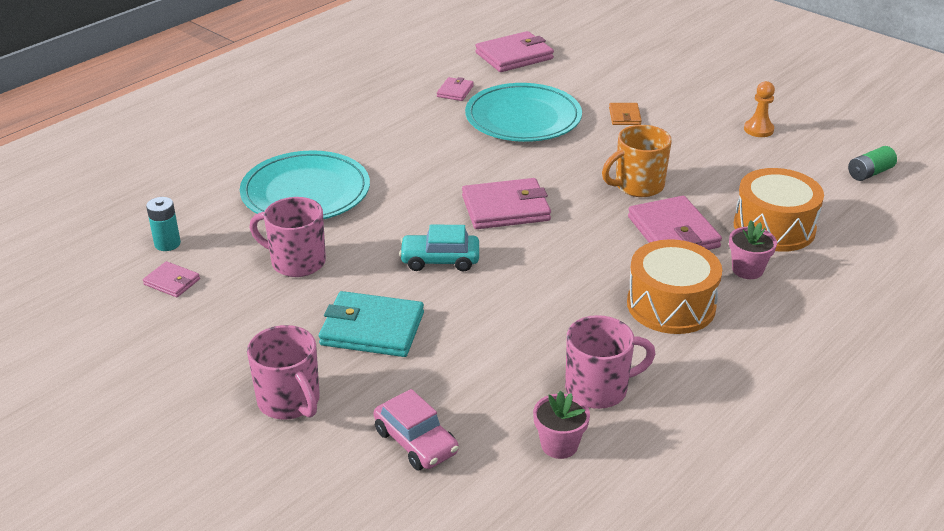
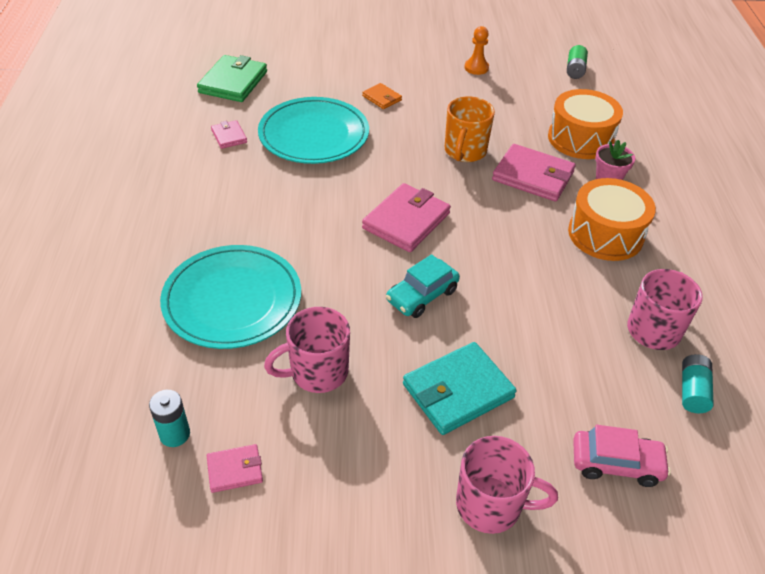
camera: 45 degrees left, 10 degrees up
(514, 56) = (233, 82): pink wallet -> green wallet
(559, 445) = (692, 391): pink flower pot -> turquoise battery

